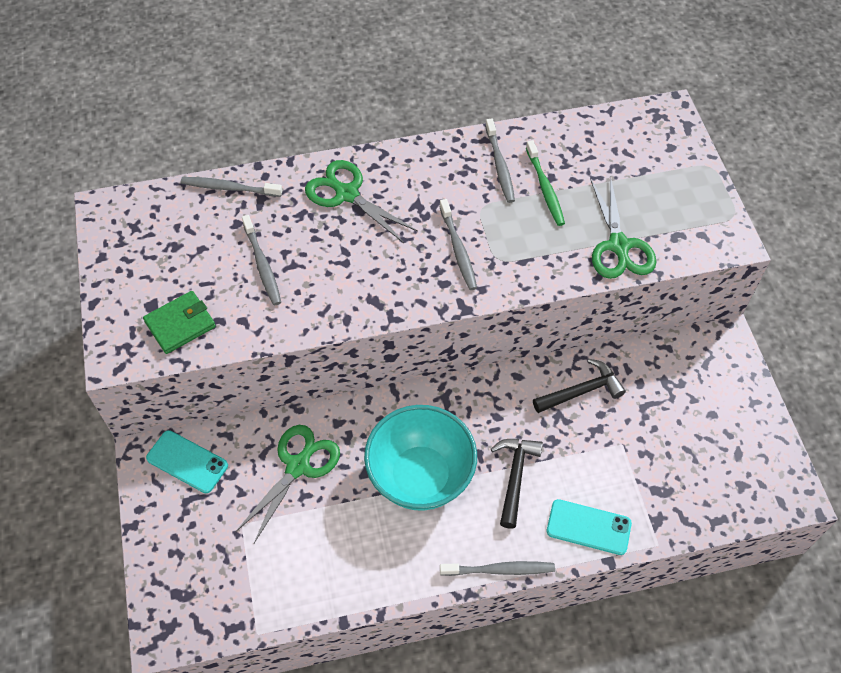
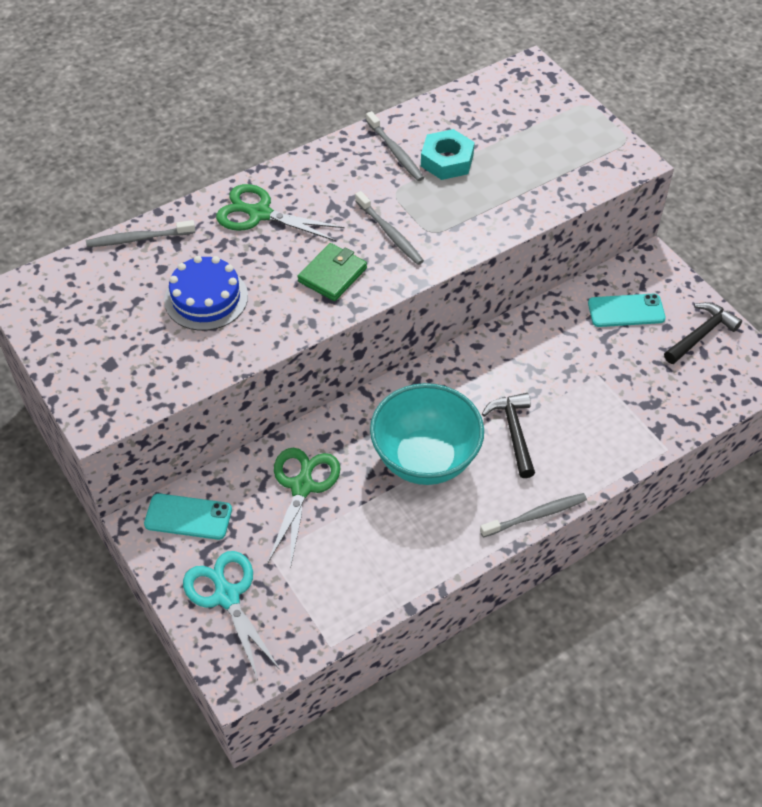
camera: 20 degrees left, 5 degrees down
(180, 324) = (148, 372): green wallet -> green wallet (332, 275)
(188, 550) = (226, 595): none -> turquoise scissors
(262, 265) = (206, 298): grey toothbrush -> blue cake
(545, 188) = (447, 160): green toothbrush -> turquoise nut
(582, 391) = (542, 341): black hammer -> black hammer (701, 334)
(588, 527) = (600, 454): turquoise phone -> turquoise phone (626, 311)
(619, 246) = (536, 191): green scissors -> none

